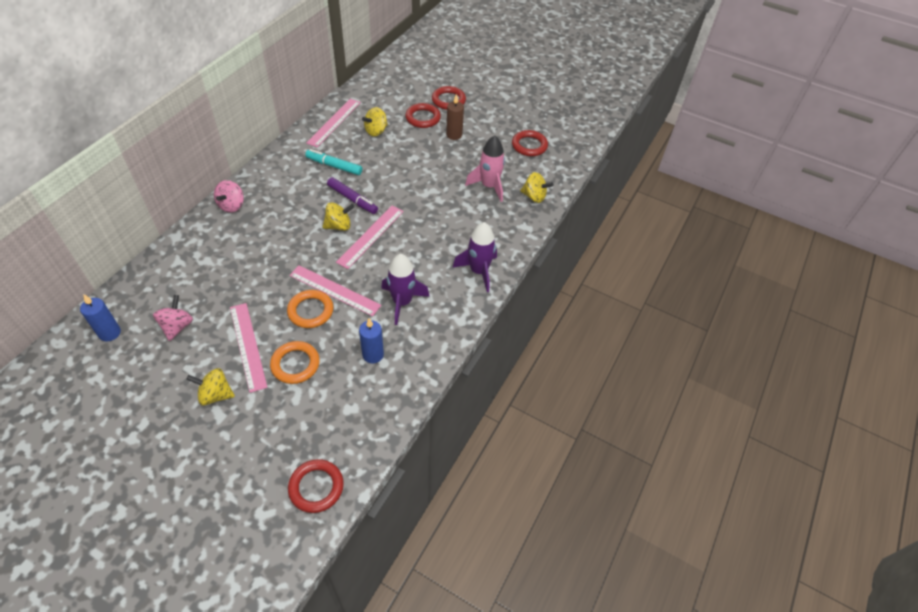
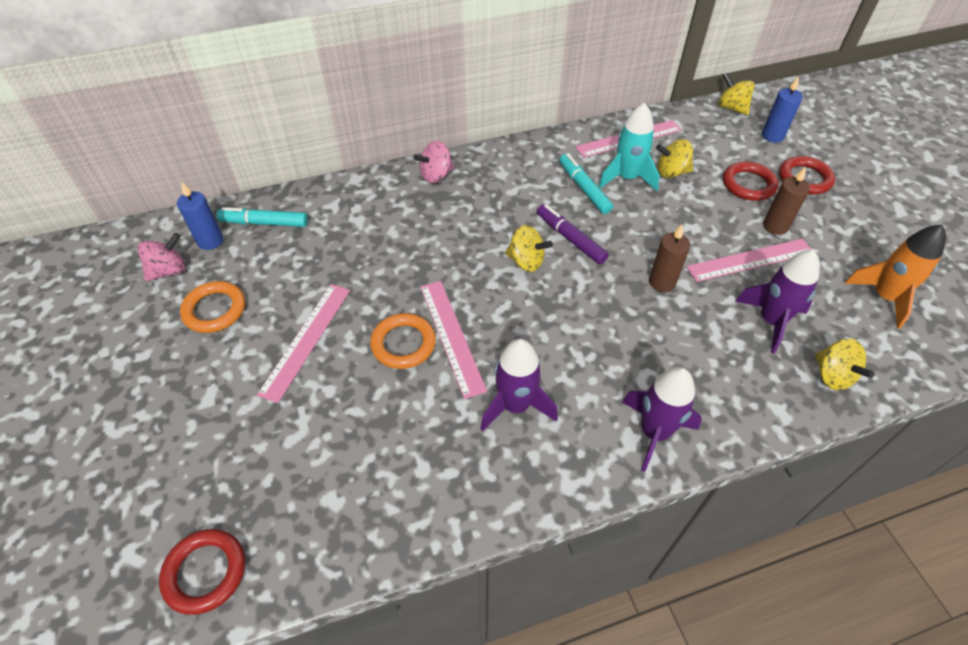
camera: 45 degrees right, 0 degrees up
(139, 299) = (264, 223): none -> turquoise marker
(177, 326) = (267, 273): pink spinning top -> pink spinning top (169, 271)
(215, 395) = (226, 373): yellow spinning top -> yellow spinning top (731, 108)
(295, 364) = (329, 397): orange ring -> orange ring (214, 310)
(352, 199) = (570, 239): purple marker -> purple marker turned 150 degrees clockwise
(354, 147) = (627, 178): none -> turquoise rocket
(370, 236) = (552, 295): pink ruler -> pink ruler (750, 260)
(373, 355) = (420, 449): blue candle -> blue candle (772, 136)
(422, 196) = (662, 282): none -> brown candle
(489, 186) = (771, 321): pink rocket -> purple rocket
(529, 145) = (884, 297): red ring -> orange rocket

